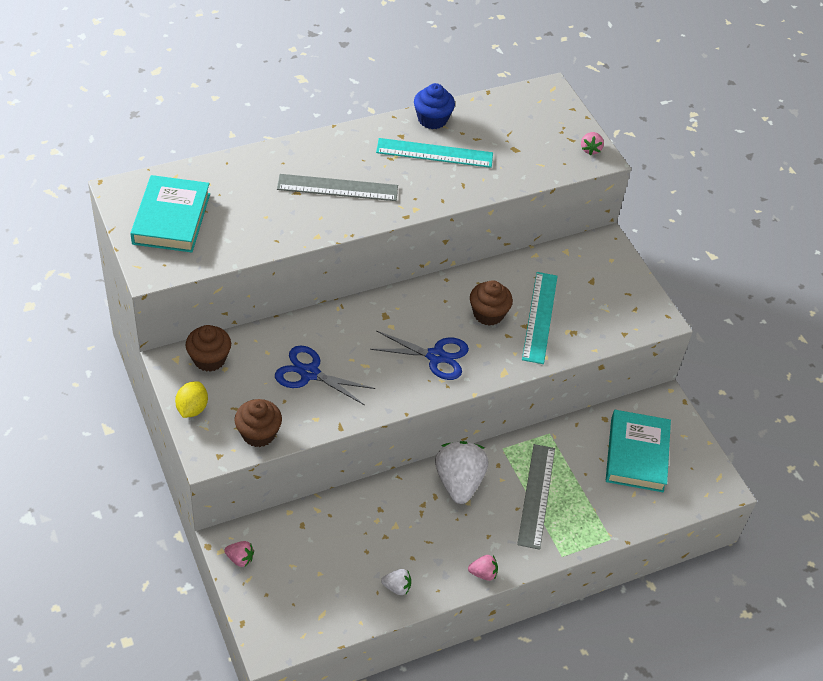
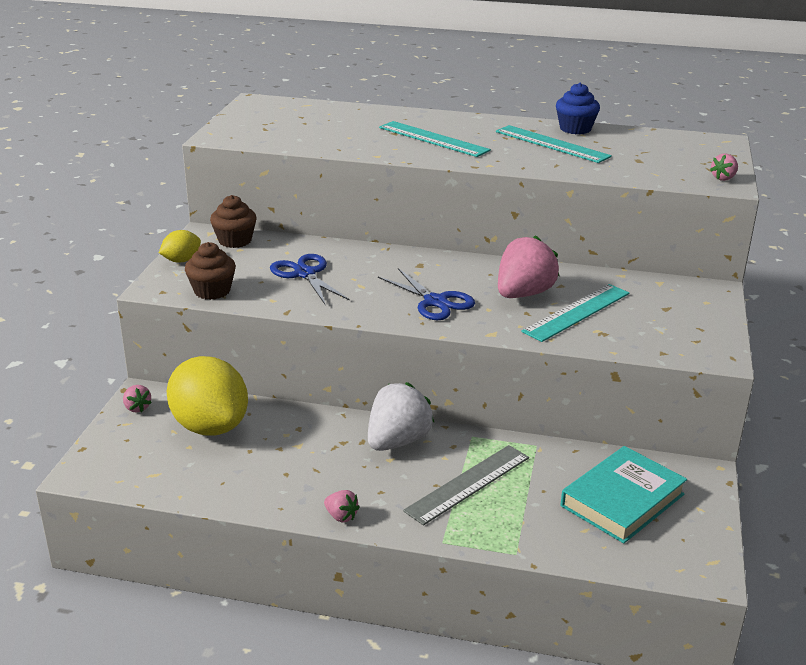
camera: 40 degrees right, 20 degrees down
(171, 219) = (272, 120): turquoise book -> none
(315, 545) = (210, 426): none -> yellow lemon
(337, 188) = (433, 139): grey ruler -> turquoise ruler
(397, 587) = (244, 487): white strawberry -> none
(488, 314) = (523, 294): brown cupcake -> pink strawberry

